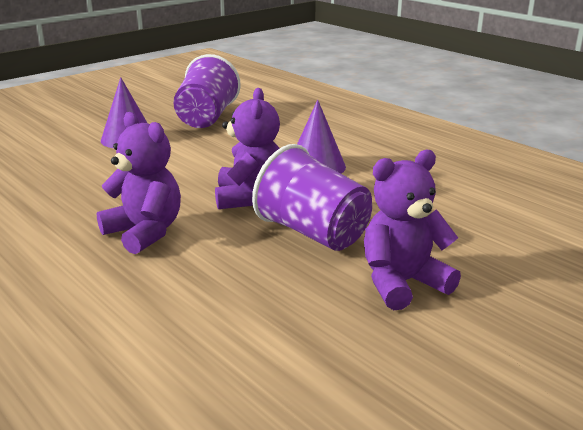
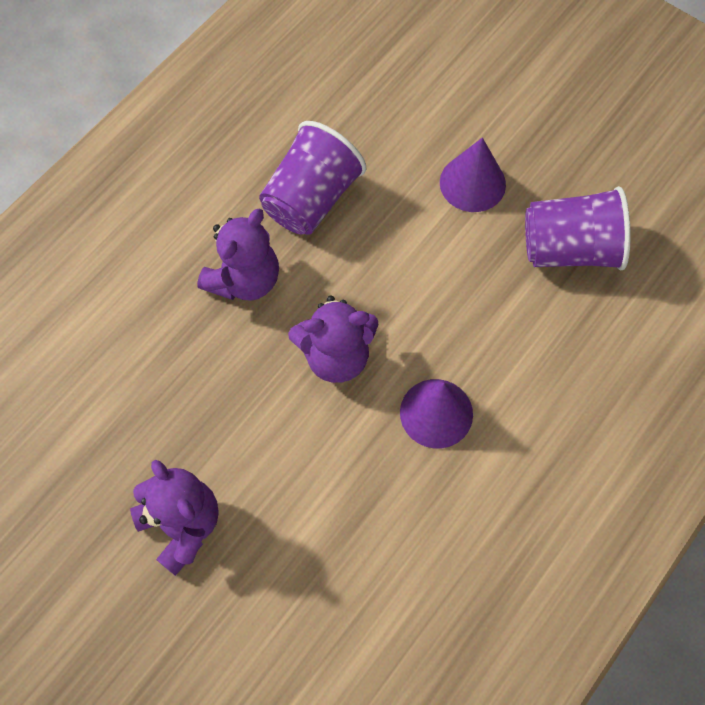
camera: 80 degrees right, 40 degrees up
(313, 233) = (266, 433): purple cup -> purple cup (311, 199)

